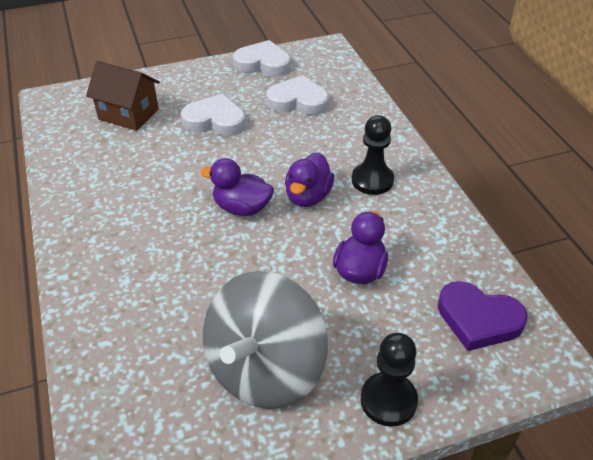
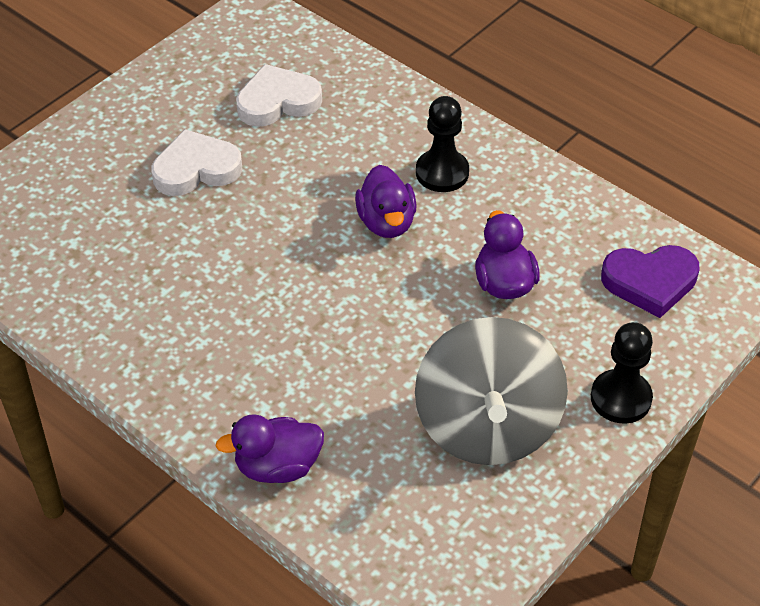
camera: 30 degrees left, 5 degrees up
(128, 114) = (75, 205): brown house -> none
(242, 208) = (323, 267): purple duck -> purple duck (277, 466)
(263, 63) = (189, 63): white heart -> none

